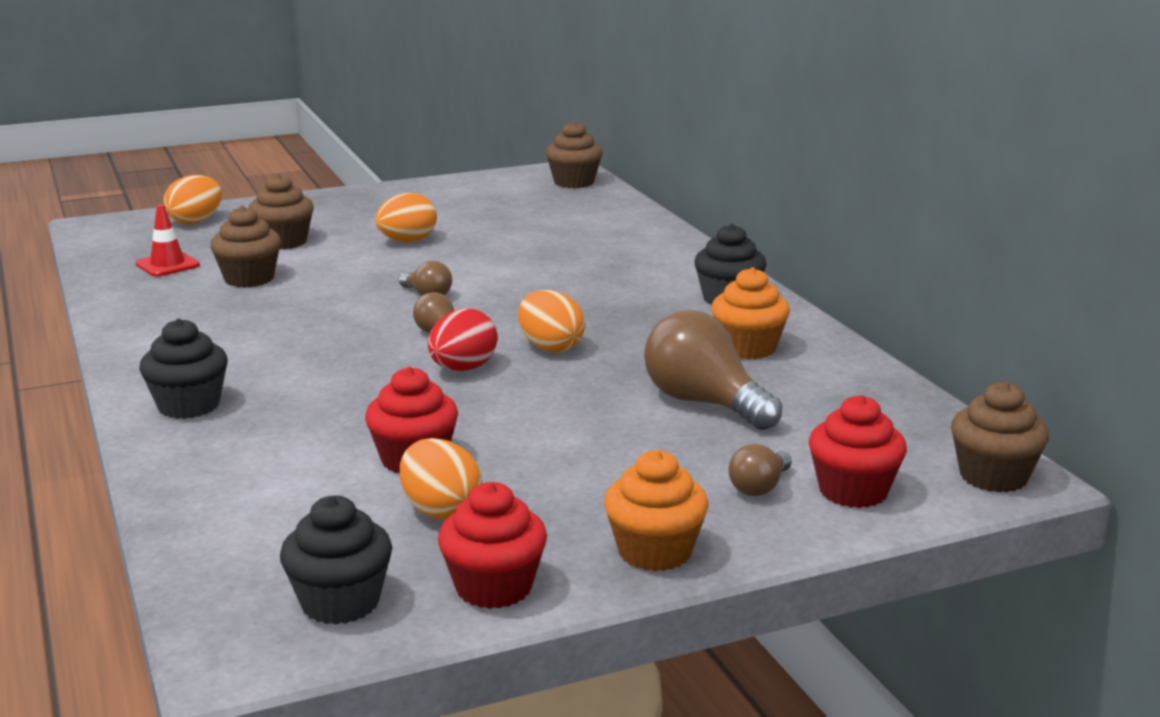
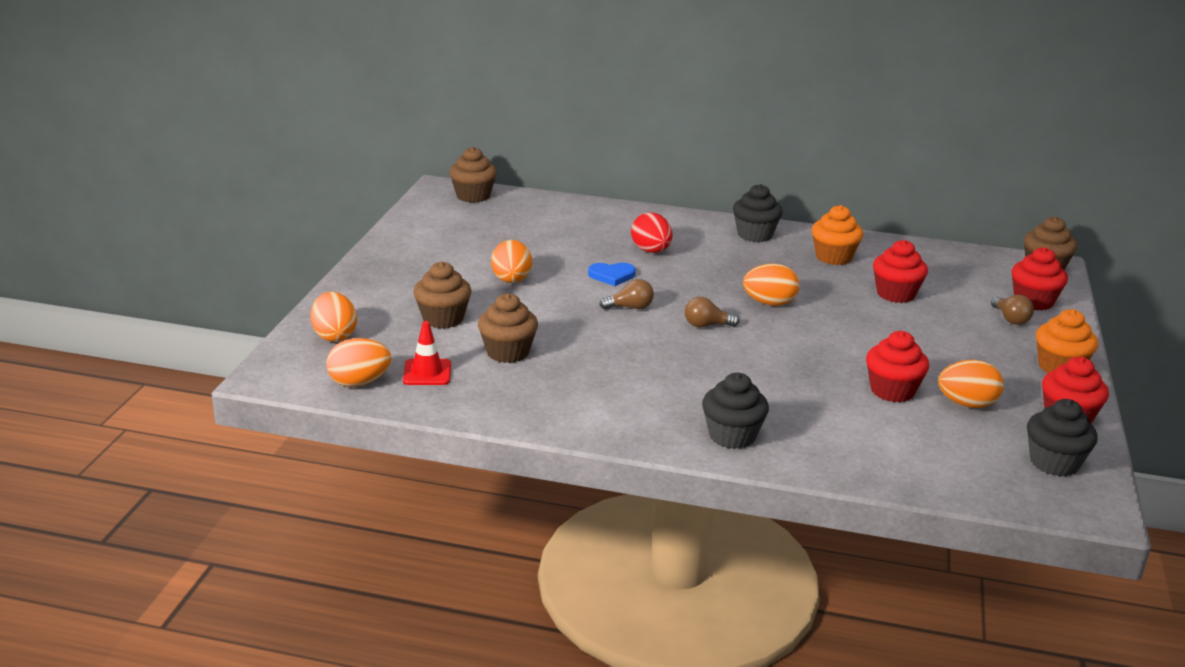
camera: 55 degrees left, 5 degrees up
(118, 251) = (359, 383): none -> orange egg
(463, 369) = (772, 336): red egg -> red egg (651, 251)
(491, 271) = (612, 276): none -> blue heart
(704, 403) = (895, 294): brown light bulb -> red cupcake

